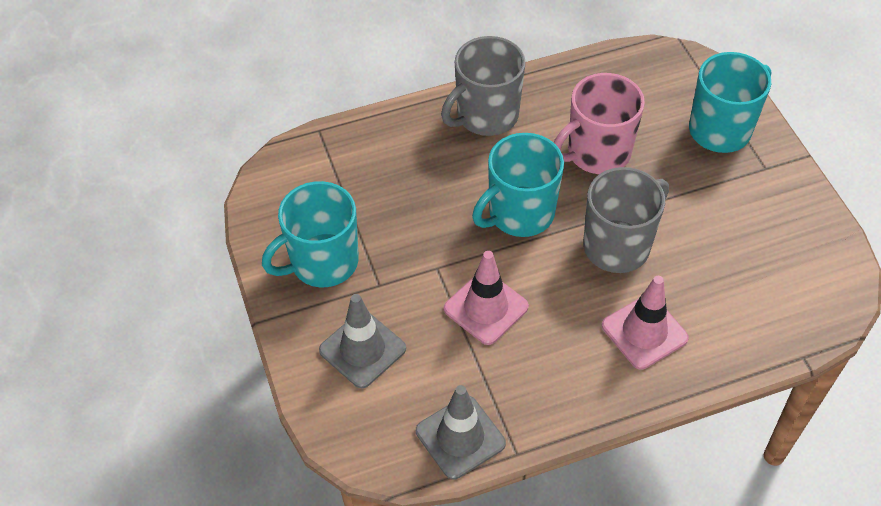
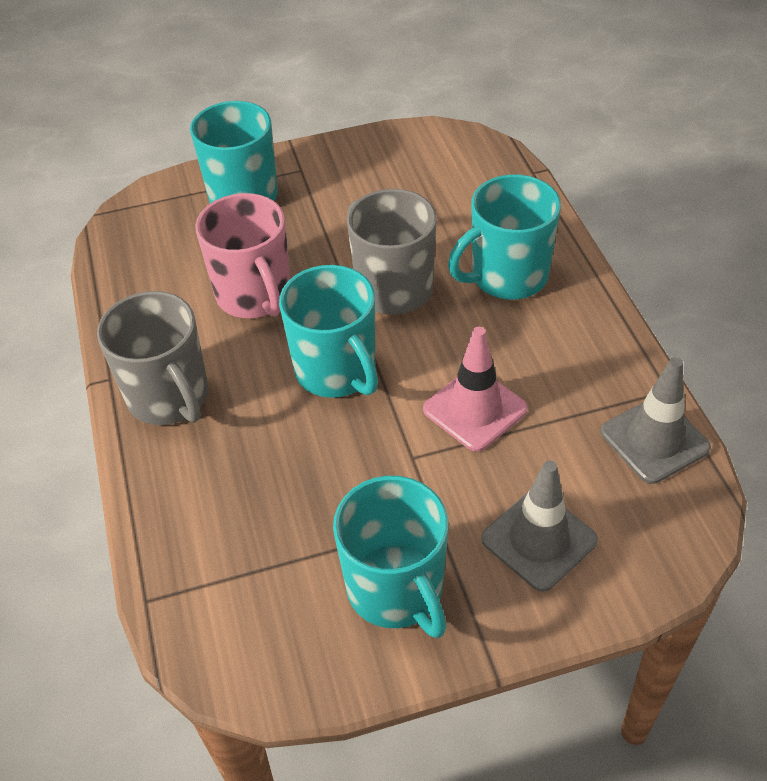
camera: 85 degrees left, 5 degrees down
(644, 332) = (507, 277): pink traffic cone -> turquoise mug

